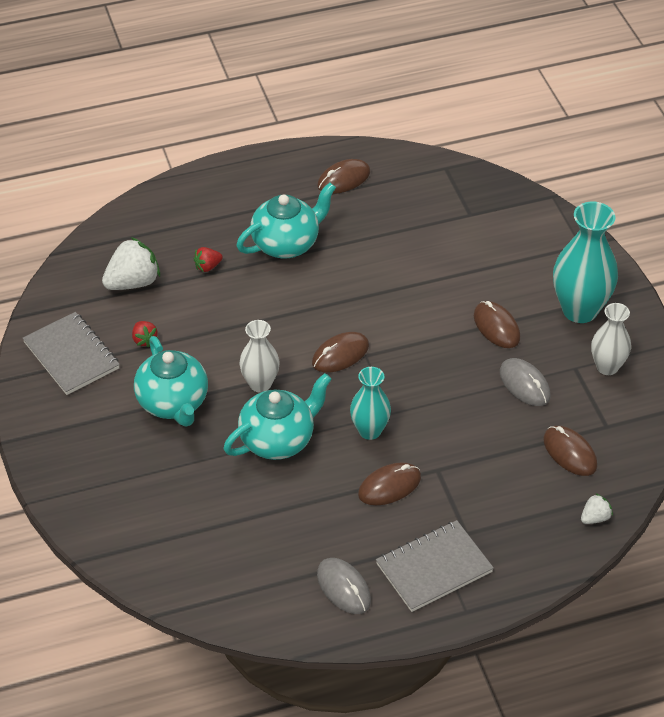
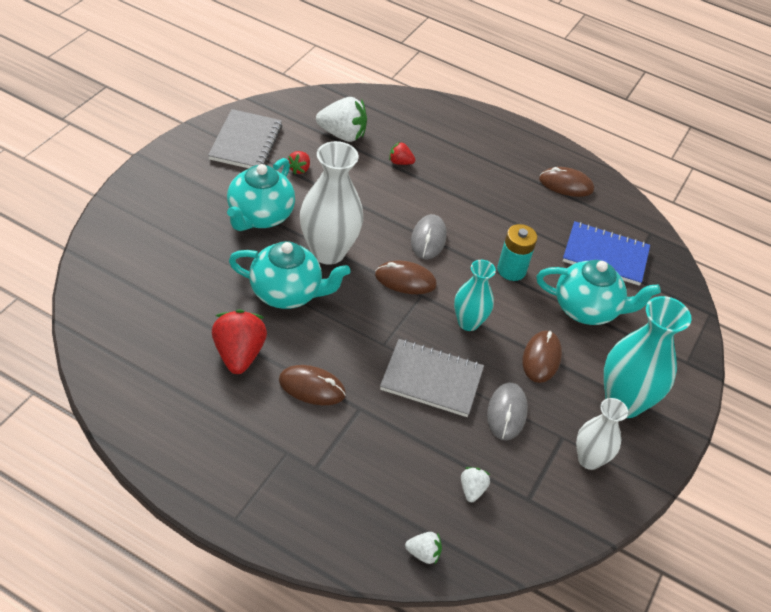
camera: 40 degrees right, 0 degrees up
(260, 384) = (328, 252): white vase -> white vase, size x1.66
(286, 244) = (470, 190): turquoise teapot -> turquoise teapot (586, 309)
(312, 512) = (239, 354): none -> red strawberry
(343, 588) = (183, 420): grey mouse -> grey mouse (428, 239)
(370, 431) = (353, 341): turquoise vase -> turquoise vase (468, 322)
(396, 281) = (511, 270): none -> turquoise battery
(434, 568) = (259, 468): grey notebook -> grey notebook (431, 380)
(439, 213) = (605, 255): none -> blue notebook
(570, 453) = (472, 490): brown mouse -> white strawberry

